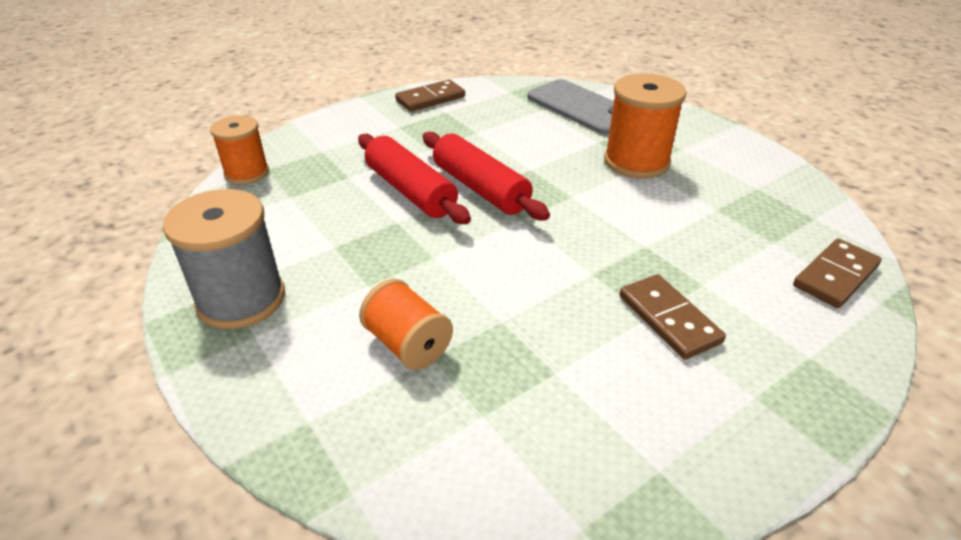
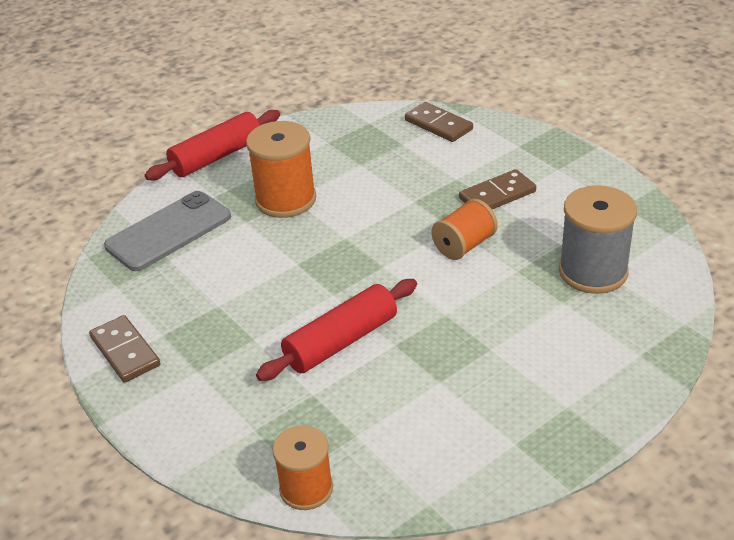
camera: 90 degrees left, 0 degrees up
(241, 299) = (526, 427): grey spool -> grey spool (593, 272)
(408, 344) = (554, 315): orange spool -> orange spool (464, 245)
(480, 188) = (334, 294): red rolling pin -> red rolling pin (217, 156)

